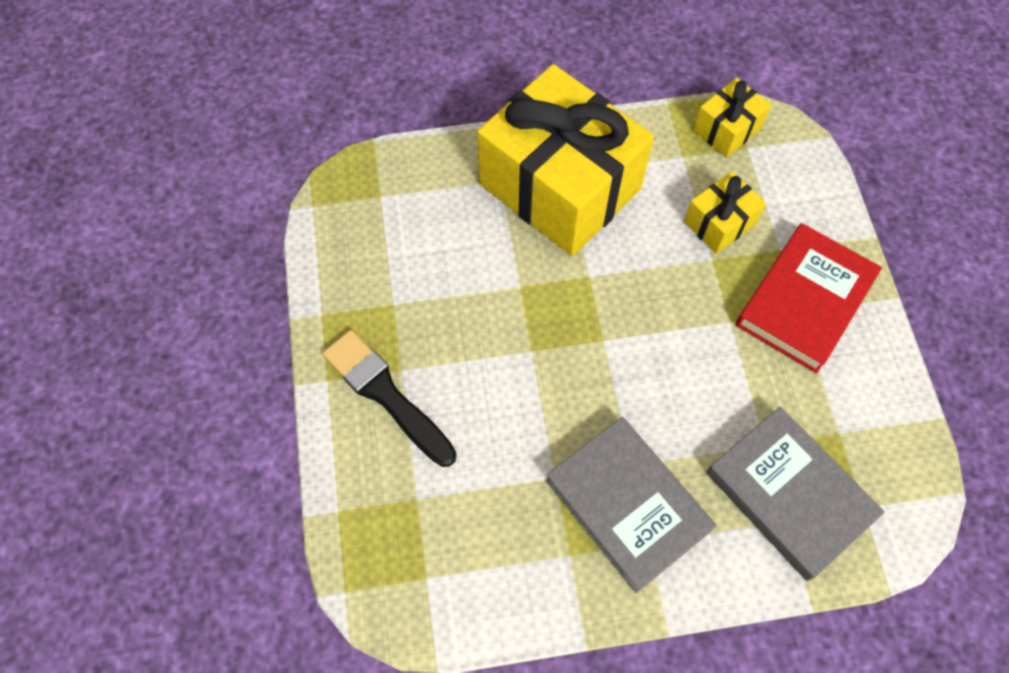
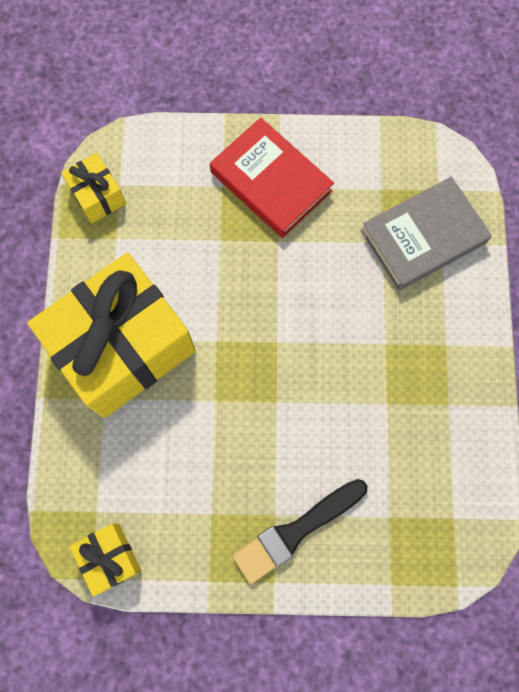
camera: 80 degrees left, 10 degrees up
(627, 505) = (416, 354): grey book -> none
(719, 223) = (188, 226): yellow gift -> yellow gift (110, 557)

